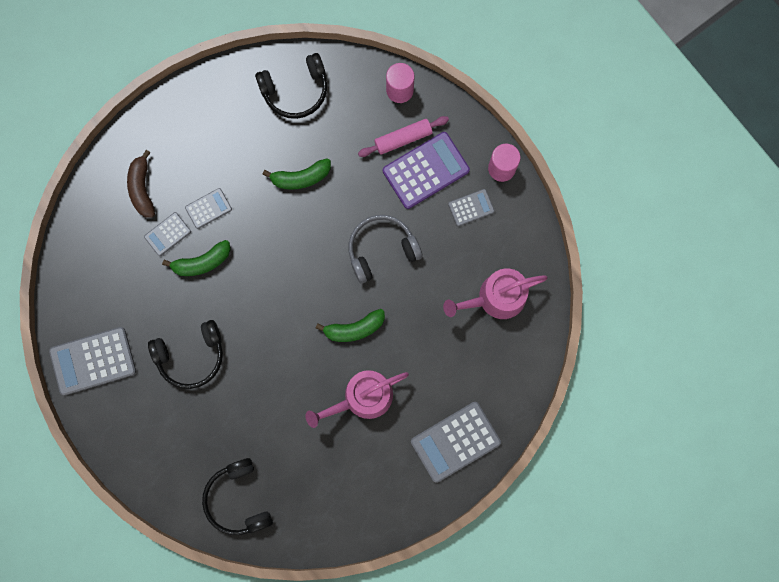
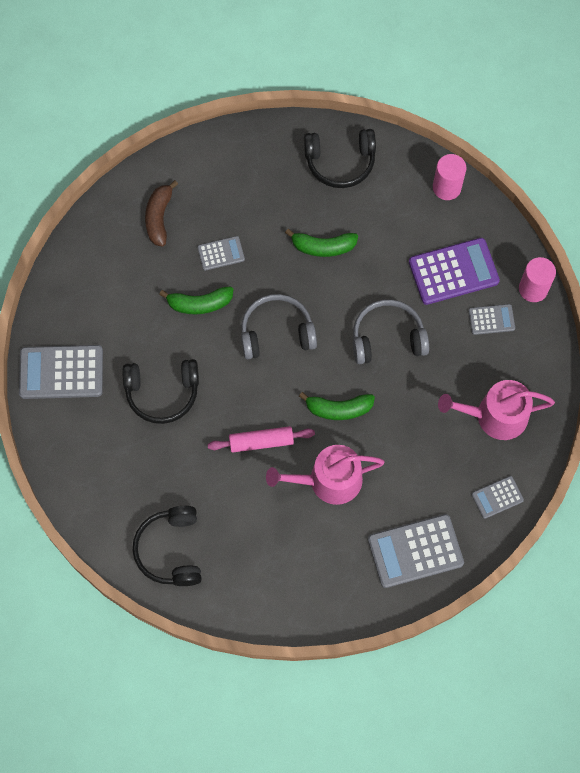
camera: 15 degrees right, 10 degrees down
(167, 234) = (172, 268): grey calculator -> grey calculator (497, 497)
(279, 271) = (276, 332): none -> grey headphones
(403, 139) = (438, 235): pink rolling pin -> pink rolling pin (261, 442)

